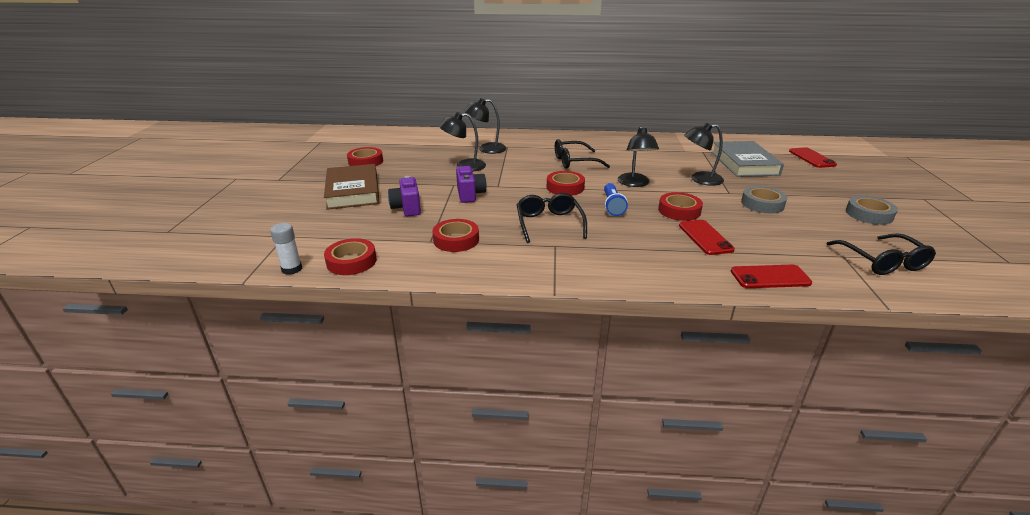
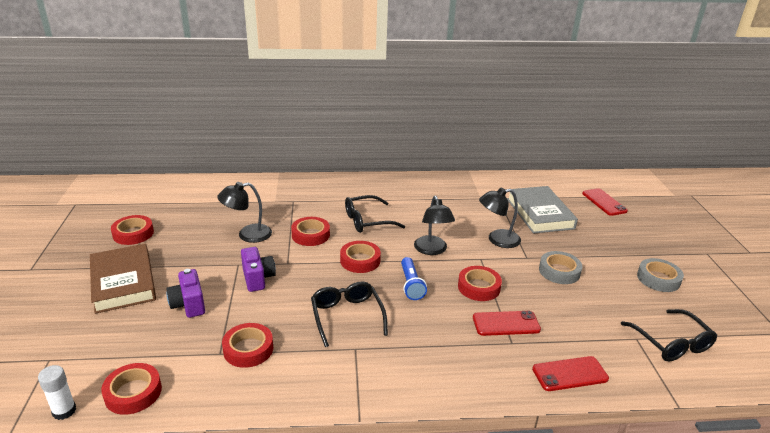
camera: 10 degrees left, 0 degrees up
(486, 149) = (270, 206): black lamp -> none
(521, 169) = (310, 235): none -> red tape
(705, 237) = (506, 323): red phone -> red phone turned 75 degrees counterclockwise

